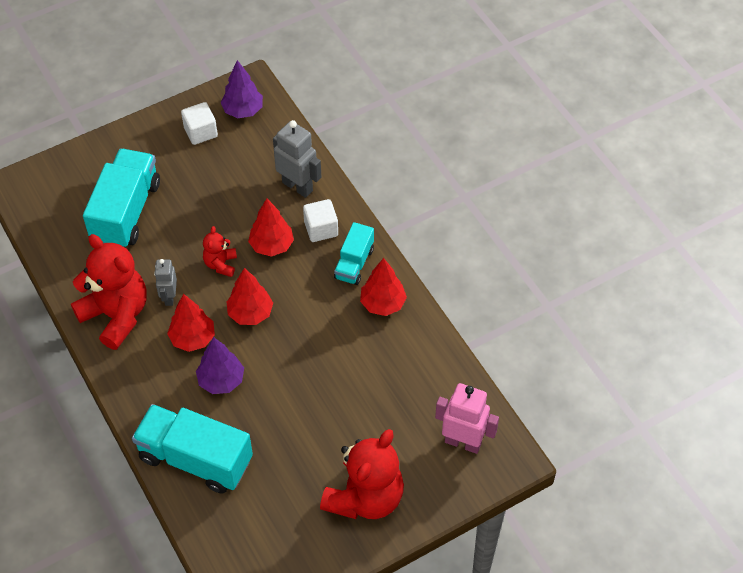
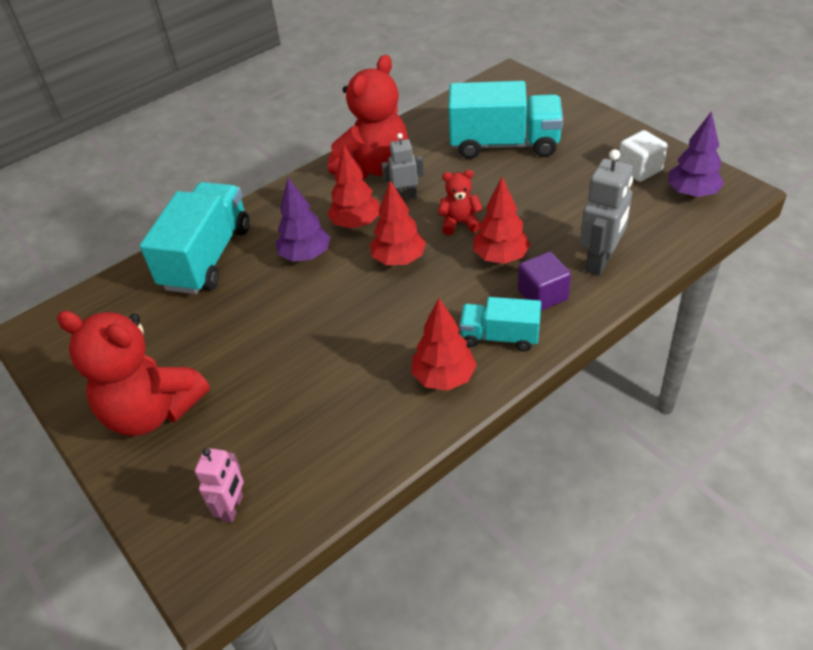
camera: 85 degrees right, 10 degrees down
(321, 229) = (542, 295): white cube -> purple cube
(463, 442) = (233, 508): pink robot -> pink robot, size x0.62

